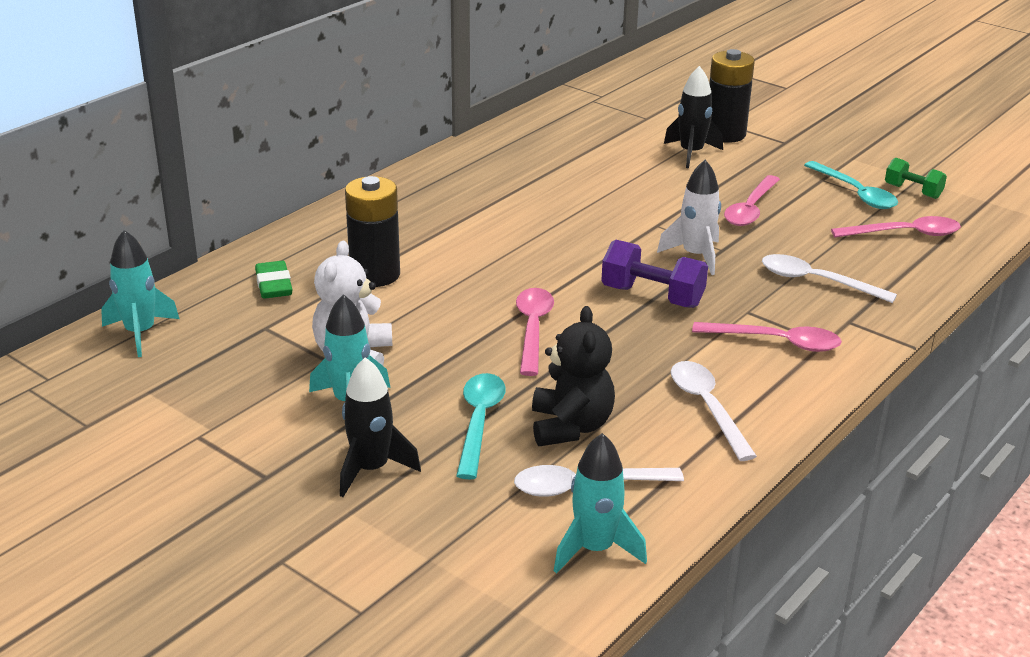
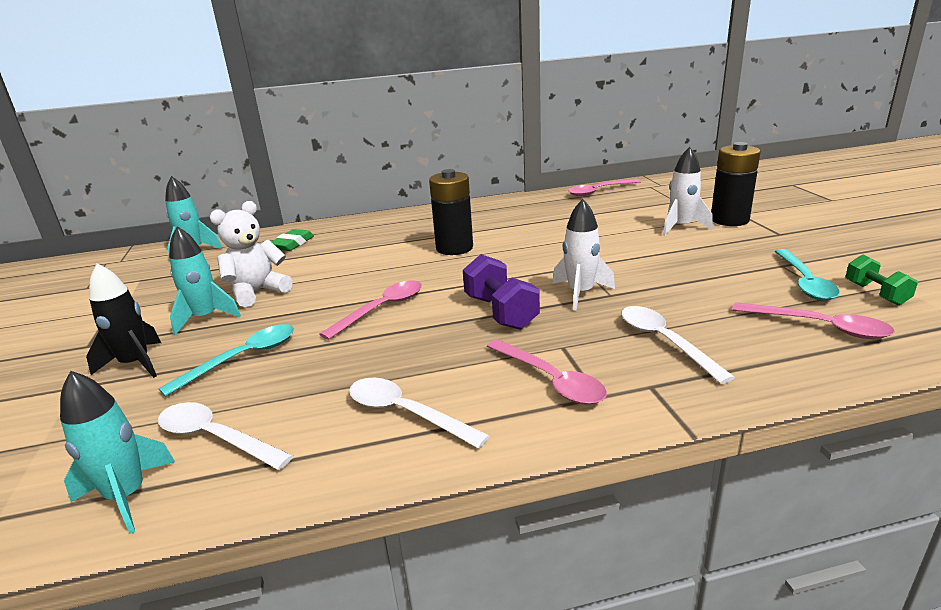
camera: 40 degrees right, 5 degrees down
(375, 275) = (350, 252): black battery -> black battery (454, 248)
(570, 427) = (287, 386): black teddy bear -> none
(691, 153) = (681, 227): black rocket -> white rocket
(707, 407) = (405, 413): white spoon -> white spoon turned 75 degrees counterclockwise
(750, 209) = (679, 272): pink spoon -> pink spoon (599, 191)

